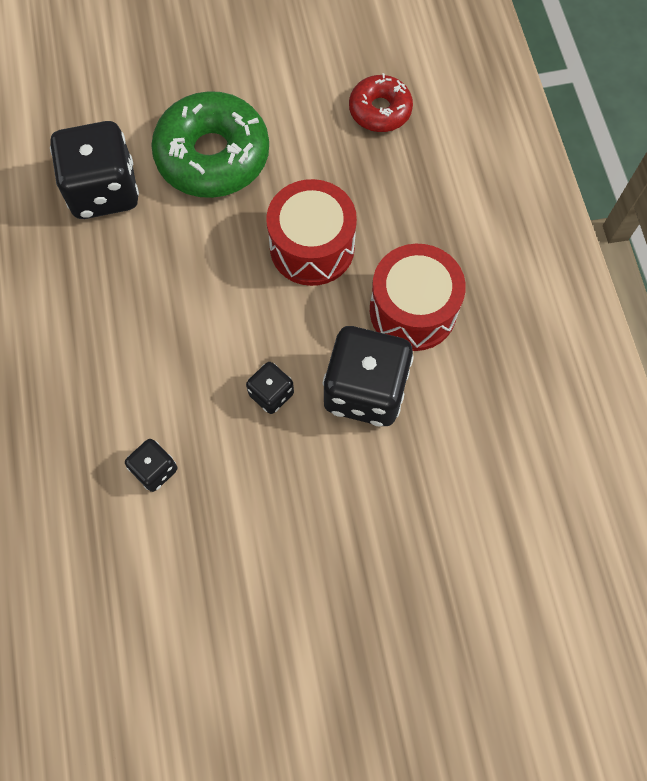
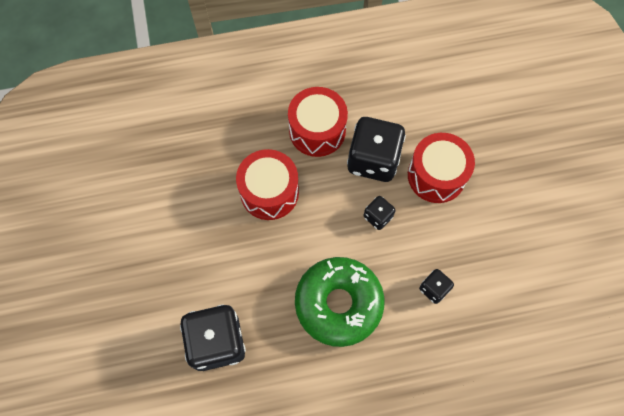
camera: 90 degrees left, 0 degrees up
(213, 156) = (190, 262): green donut -> green donut (338, 303)
(339, 485) = (436, 175): none -> red drum
(380, 110) = (159, 147): red donut -> none

